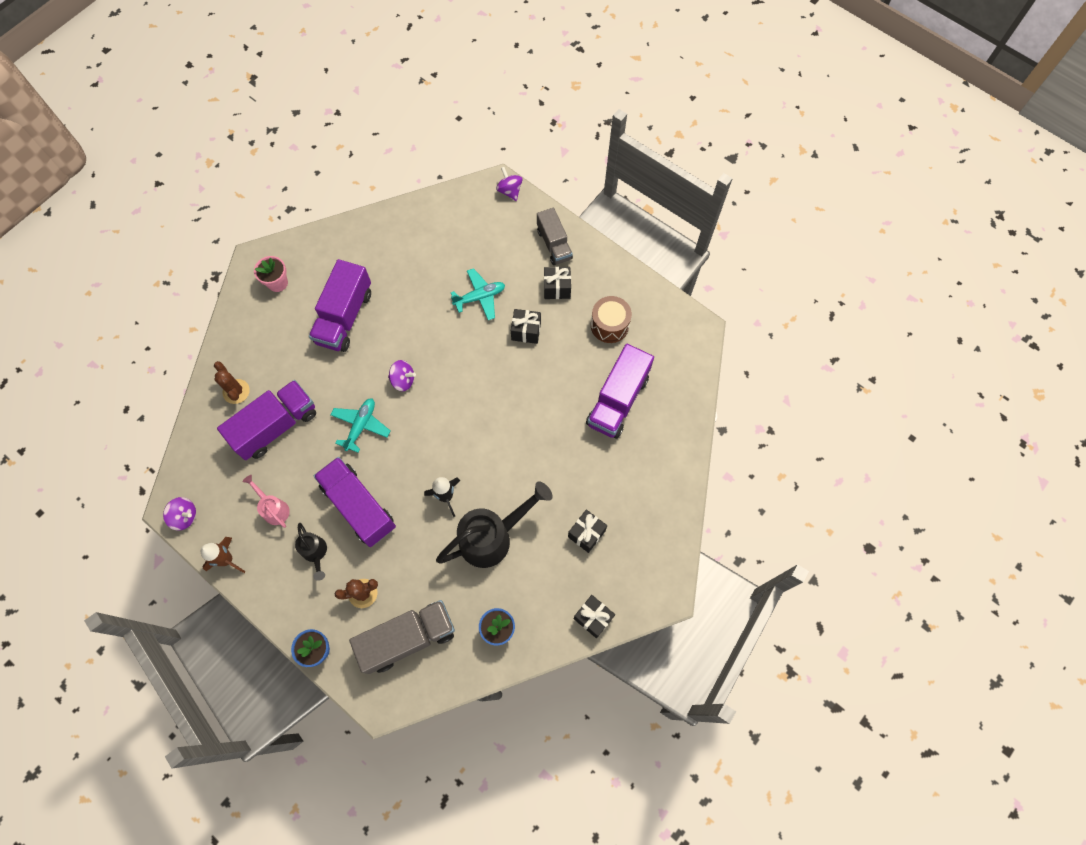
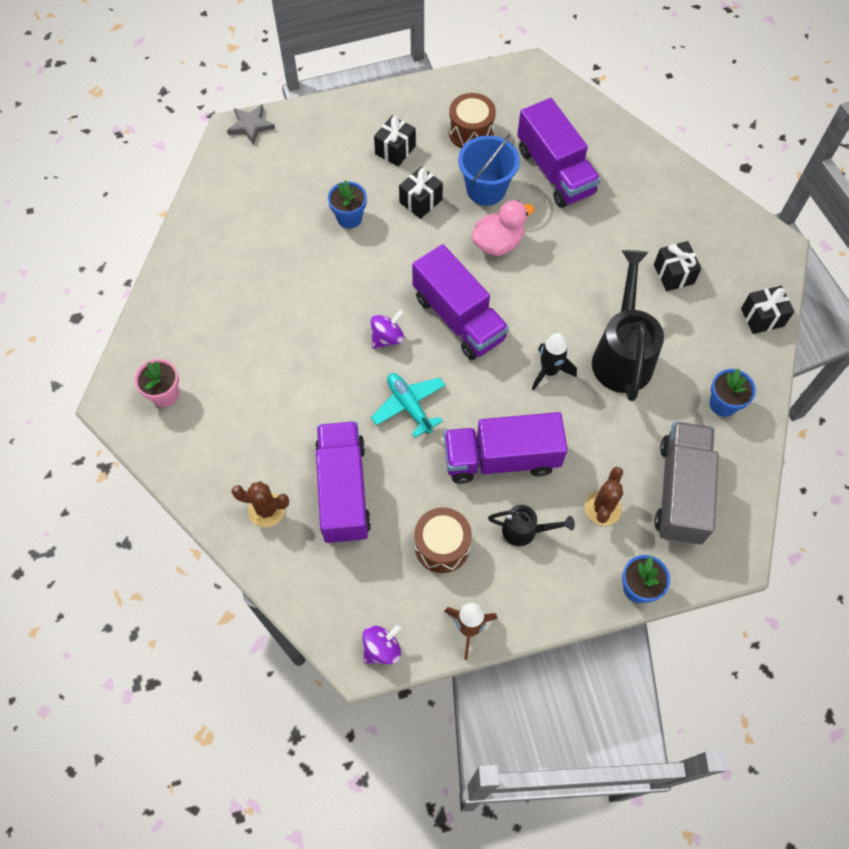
camera: 55 degrees left, 5 degrees down
(274, 508) = (442, 546): pink watering can -> brown drum
(344, 317) = (266, 351): purple truck -> purple truck (458, 318)
(480, 297) = (349, 218): turquoise plane -> blue flower pot
(509, 191) = (251, 126): purple spinning top -> grey star
(527, 401) = (498, 243): none -> pink duck
(554, 244) = (345, 125): grey truck -> none
(567, 365) = (486, 189): none -> blue bucket

